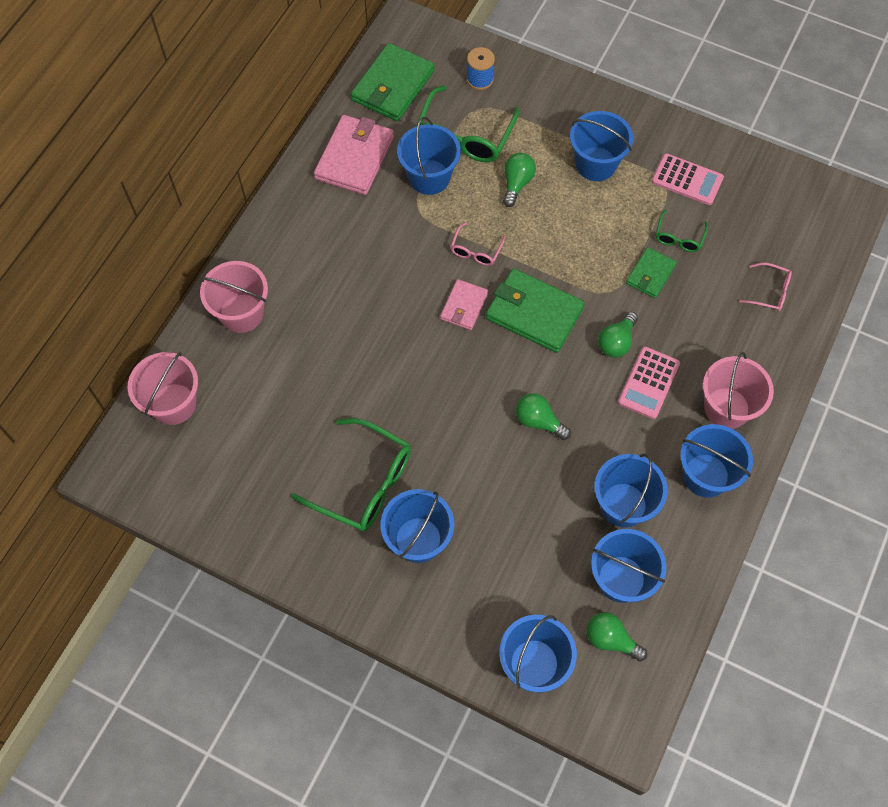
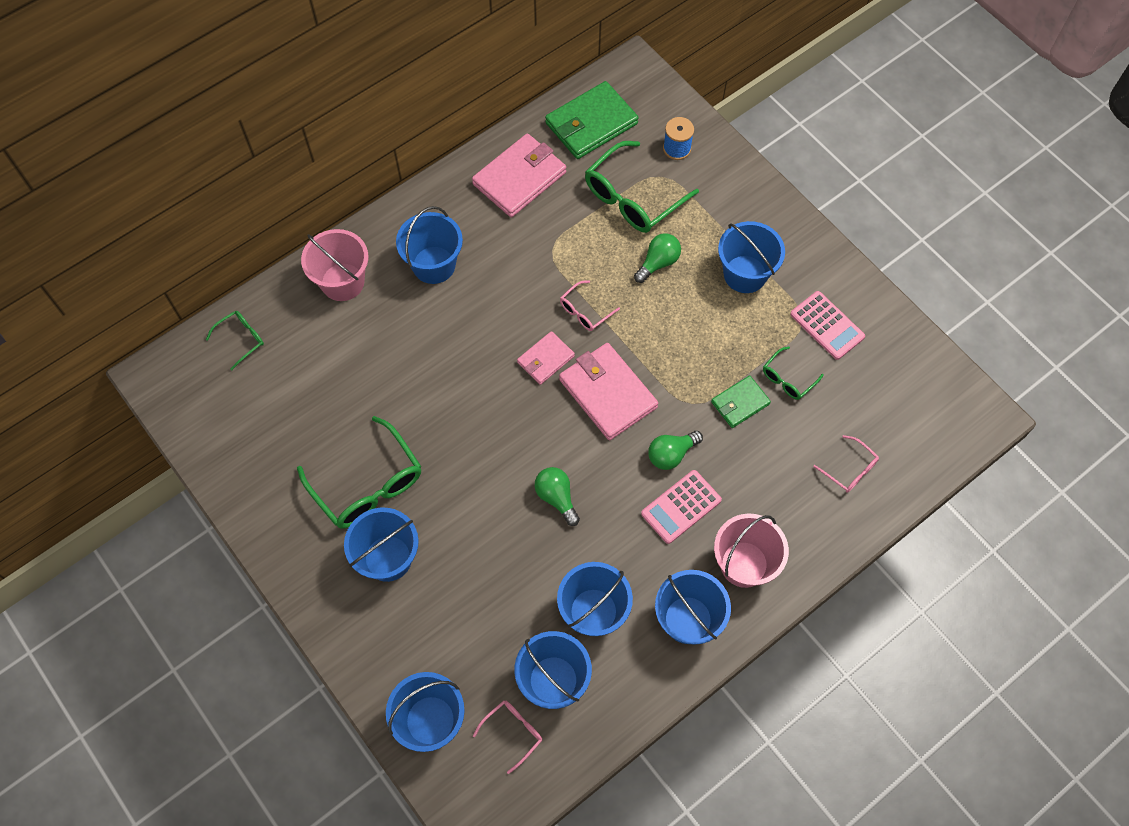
camera: 25 degrees right, 0 degrees up
(173, 404) = (241, 339): pink bucket -> green glasses
(429, 177) = (579, 224): blue bucket -> blue bucket (434, 265)
(534, 313) = (608, 393): green wallet -> pink wallet
(610, 639) = (513, 732): green light bulb -> pink glasses

